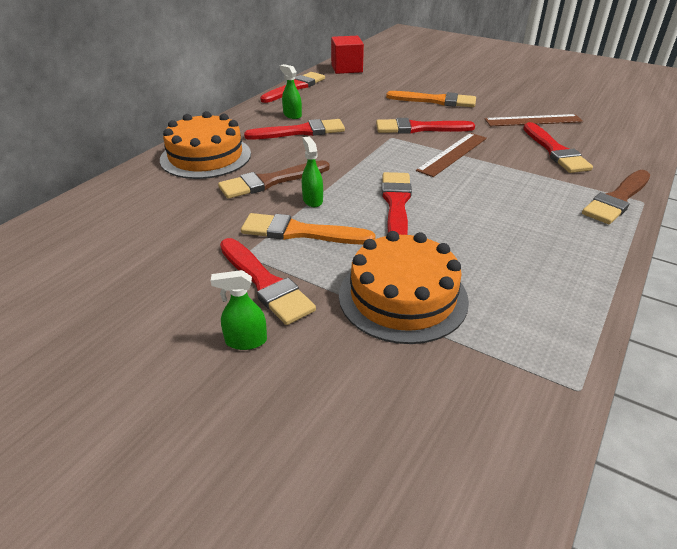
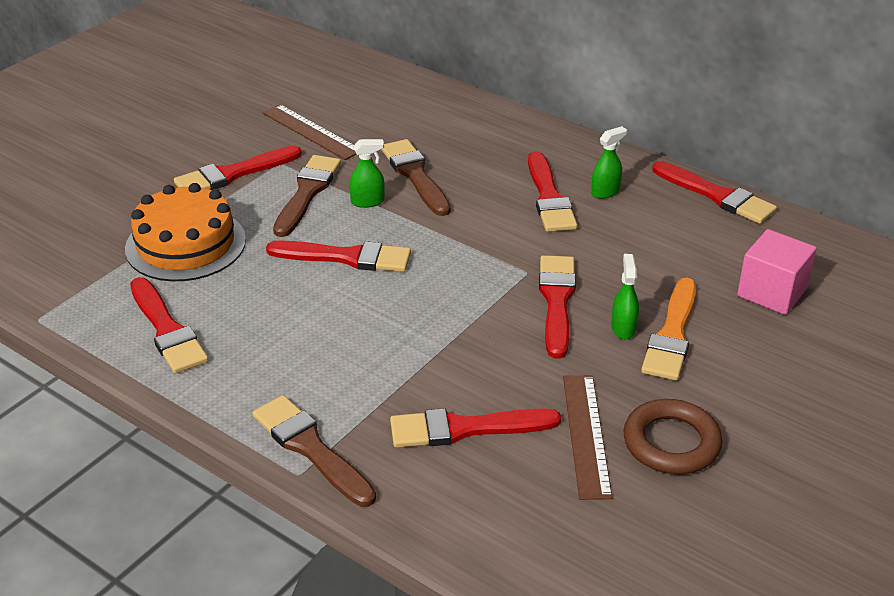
camera: 95 degrees right, 0 degrees up
(206, 156) = (482, 133): orange cake -> none
(246, 341) = (166, 166): green spray bottle -> green spray bottle (623, 328)
(300, 232) = (307, 193): orange brush -> brown brush
(346, 68) = (822, 251): red cube -> none
(387, 79) = (772, 292): none -> pink cube
(453, 154) = (467, 321): brown ruler -> brown ruler (311, 132)
(523, 102) = (671, 443): none -> brown ring
(539, 286) = (167, 330): none -> red brush

